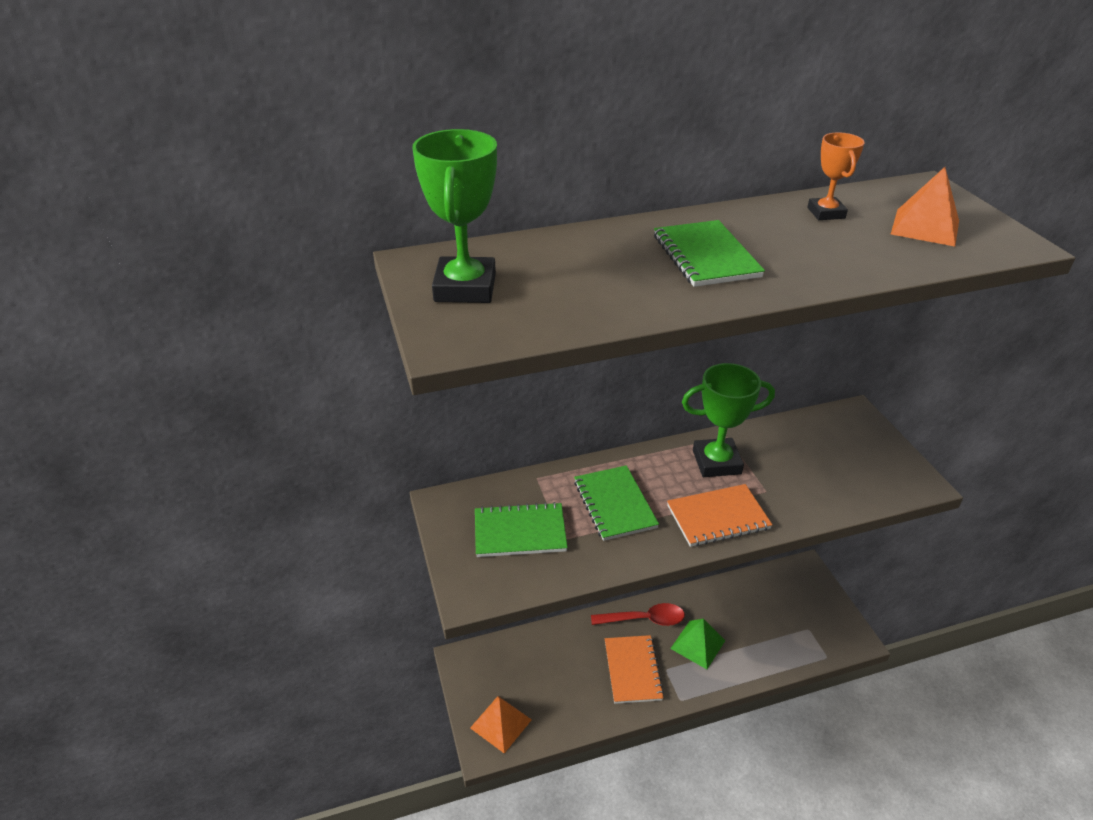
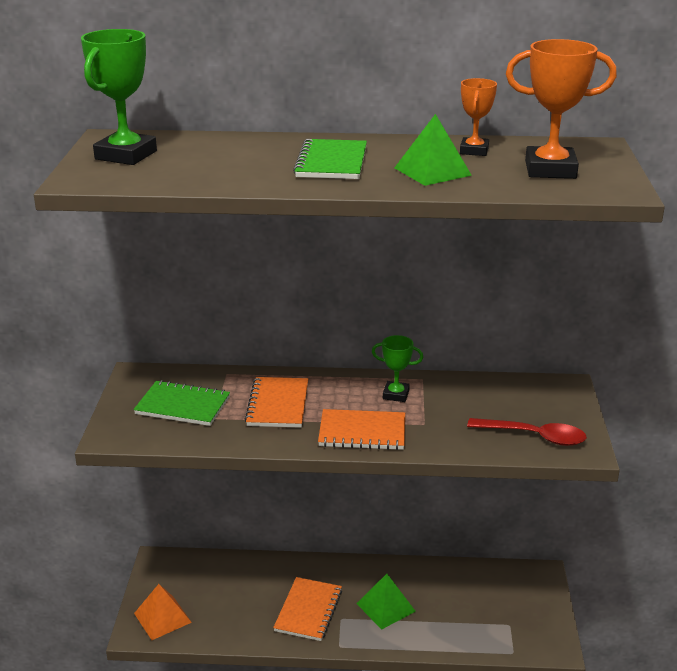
camera: 20 degrees right, 10 degrees down
(615, 504) = (278, 404): green notebook -> orange notebook
(644, 619) = (346, 574): red spoon -> red spoon (534, 436)
(716, 462) = (396, 394): green trophy -> green trophy, size x0.59
(820, 251) = (432, 171): none -> green pyramid
(925, 227) = (550, 170): orange pyramid -> orange trophy

